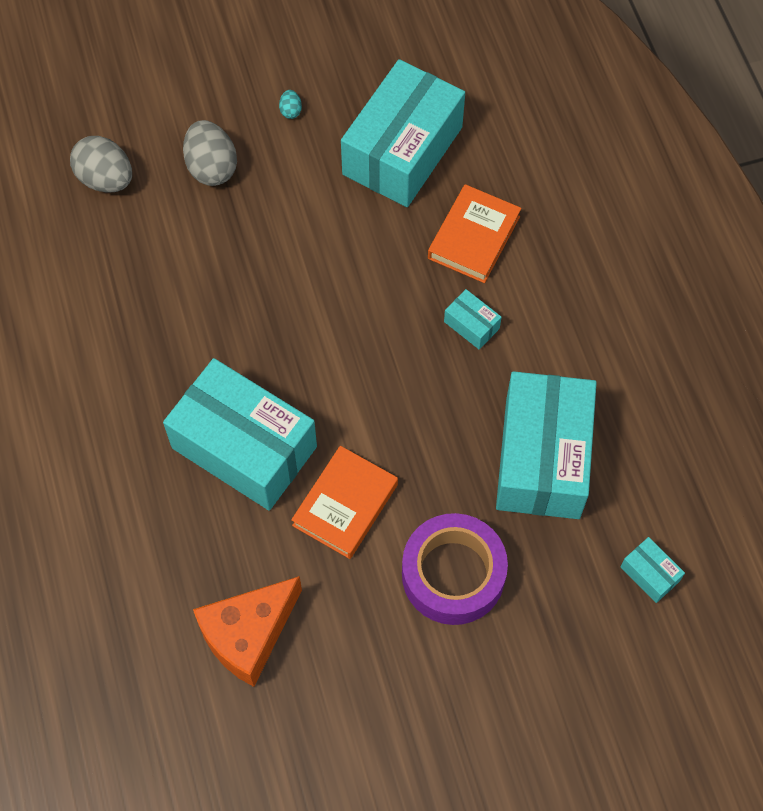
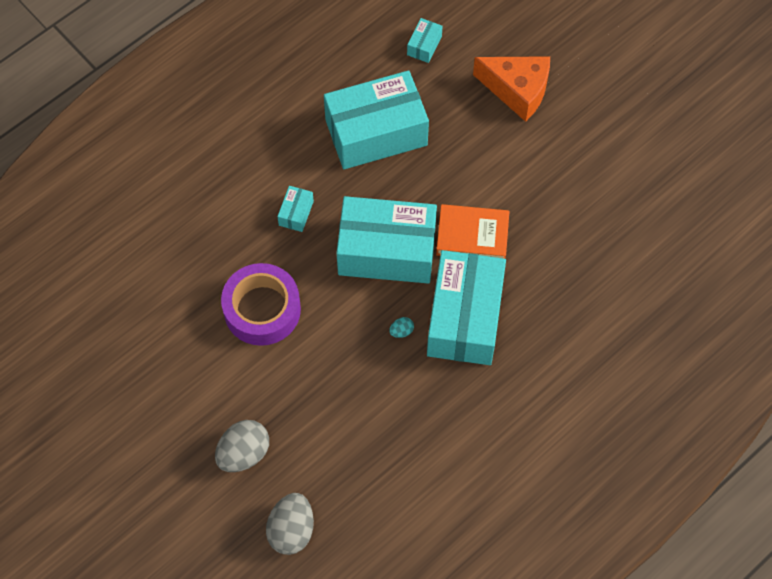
camera: 115 degrees left, 0 degrees up
(248, 635) = (592, 254): orange cheese -> orange cheese (517, 91)
(290, 111) = (163, 418): turquoise egg -> turquoise egg (401, 331)
(402, 151) = (166, 320): turquoise box -> turquoise box (387, 251)
(453, 574) = (485, 153): purple tape -> purple tape (262, 309)
(473, 237) = (222, 240): orange book -> none

